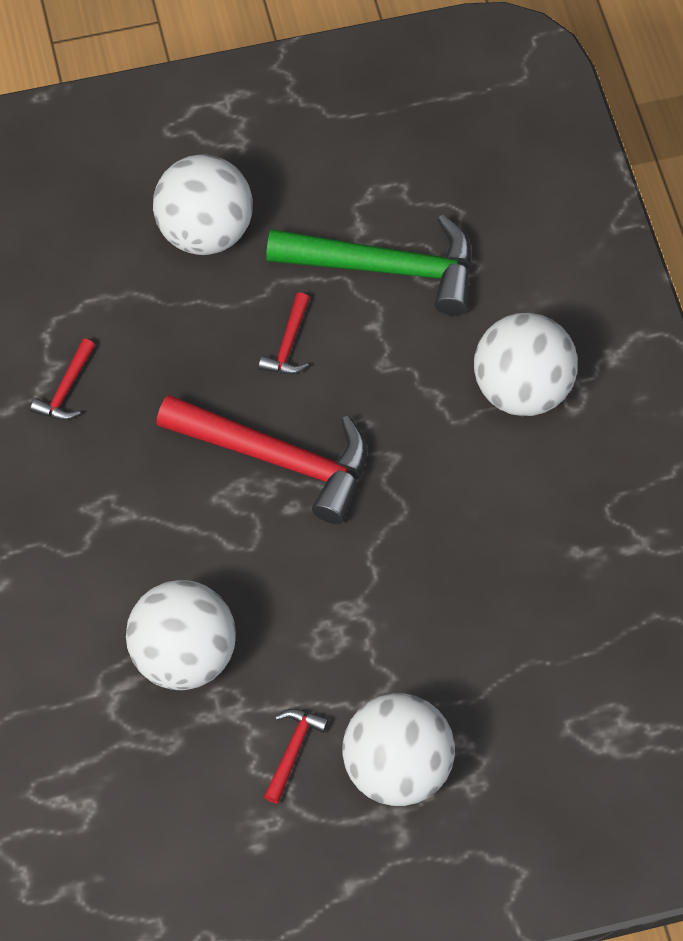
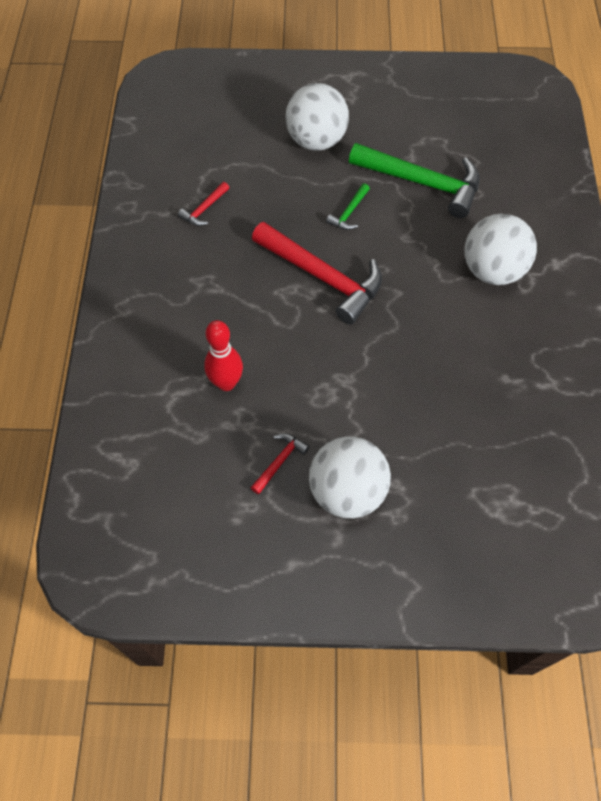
camera: 15 degrees right, 0 degrees up
(184, 656) = (226, 383): white ball -> red bowling pin
(288, 344) = (349, 213): red hammer -> green hammer

